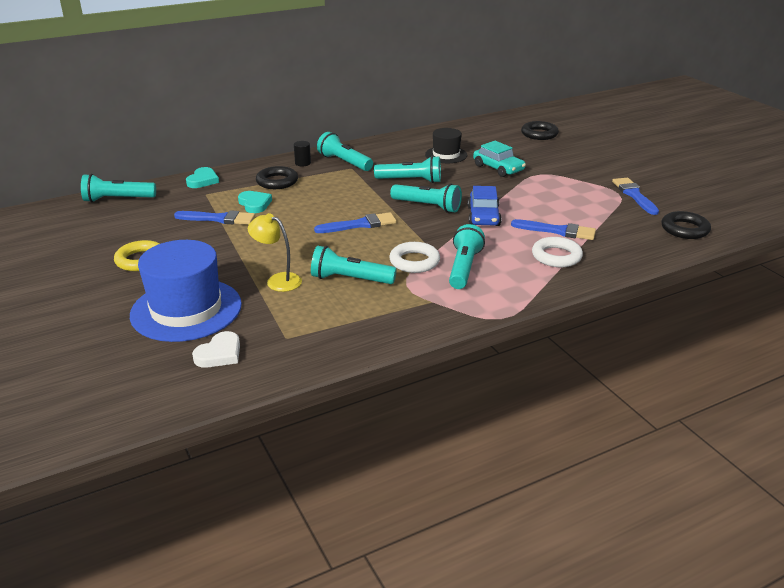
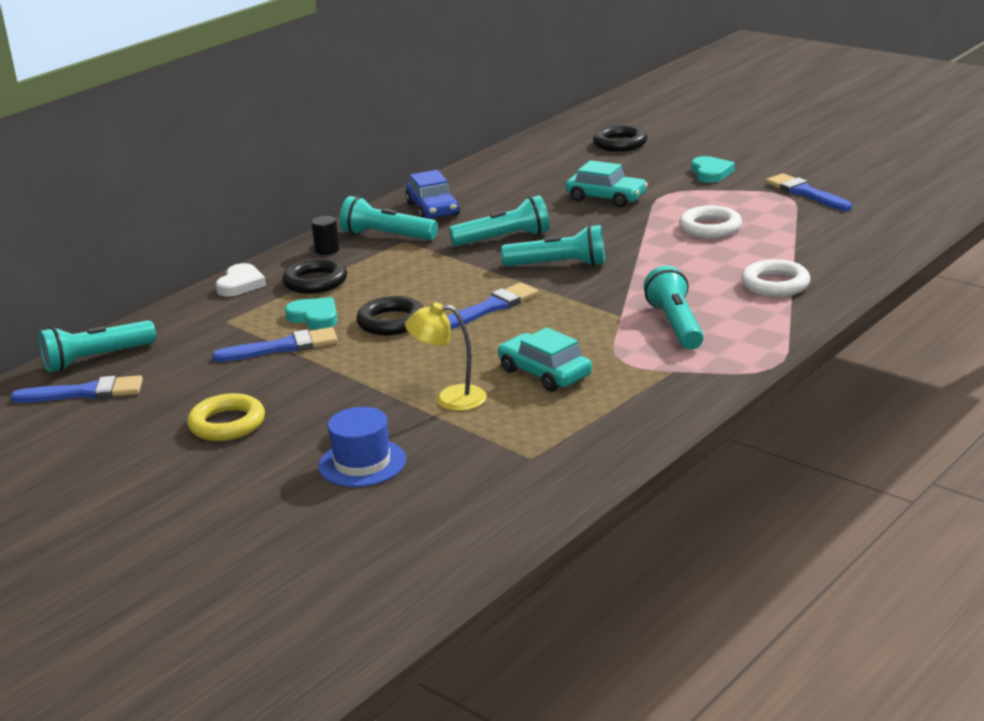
camera: 20 degrees left, 5 degrees down
(186, 309) = (362, 463): blue hat -> blue hat, size x0.55
(203, 180) = (201, 305): turquoise heart -> turquoise heart (711, 173)
(219, 354) = (464, 498): white heart -> white heart (241, 284)
(350, 279) = (544, 373): turquoise flashlight -> turquoise car
(414, 261) = (606, 333): white ring -> white ring (710, 228)
(446, 155) = (520, 196): black hat -> none
(483, 216) = (643, 260): blue car -> blue car (433, 209)
(557, 231) = (751, 256): blue brush -> blue brush (85, 392)
(685, 229) = (897, 219): black ring -> black ring (391, 322)

